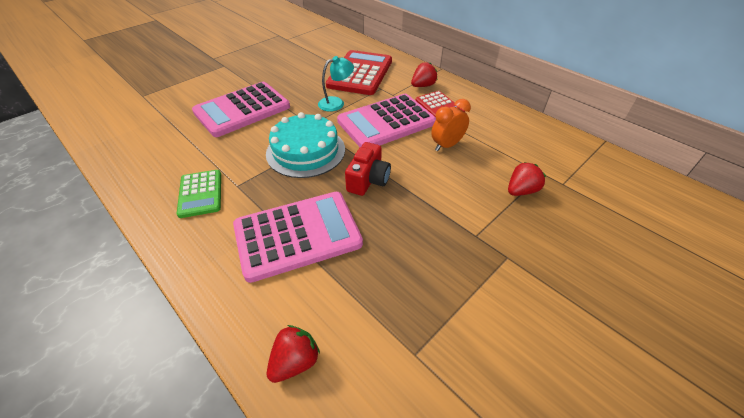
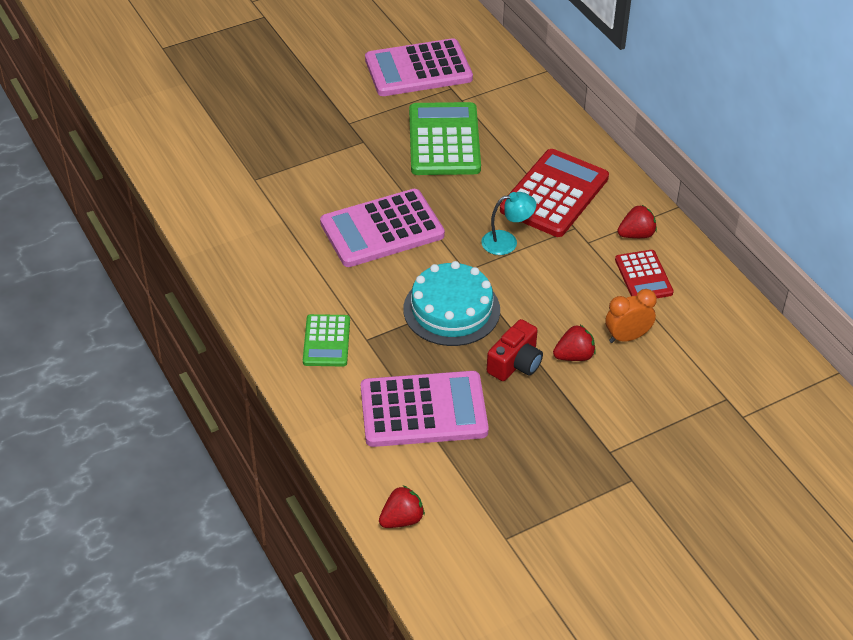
camera: 15 degrees right, 0 degrees up
(279, 58) = (444, 140): none -> green calculator
(386, 122) = (563, 287): pink calculator -> pink calculator (418, 69)
(521, 191) = (687, 414): red strawberry -> red strawberry (574, 356)

